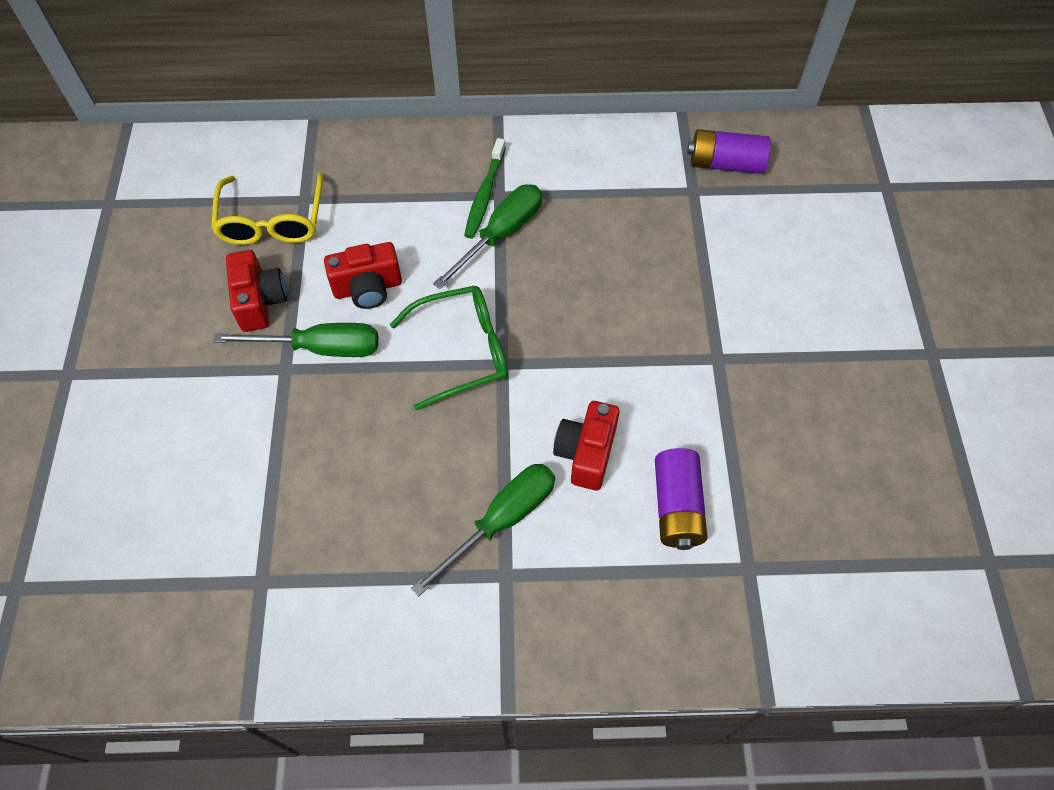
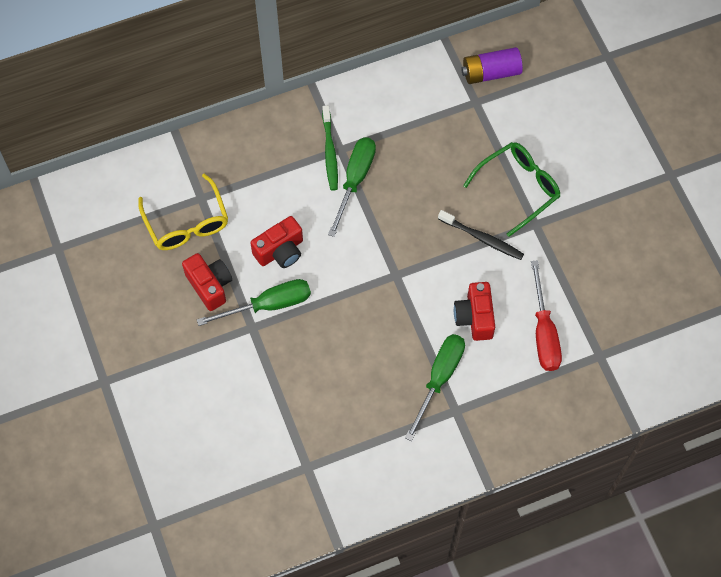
camera: 20 degrees left, 5 degrees up
(461, 351) = (365, 275): green glasses -> green glasses (517, 189)
(637, 353) = (482, 238): none -> black toothbrush
(677, 507) = (544, 332): purple battery -> red screwdriver

